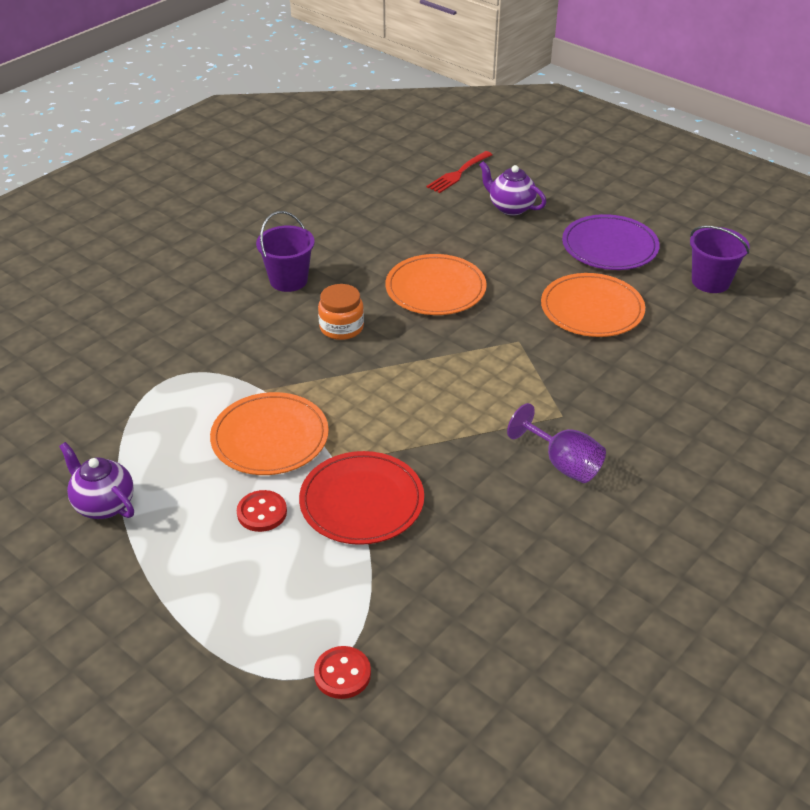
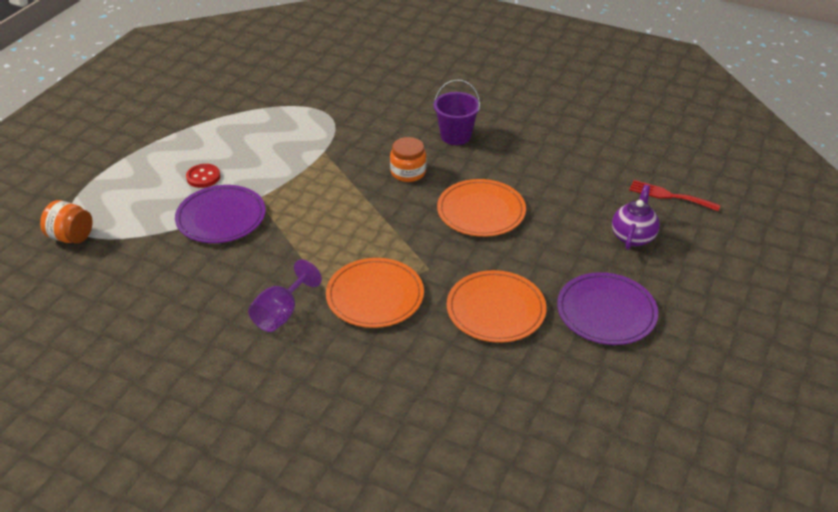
camera: 75 degrees right, 0 degrees up
(104, 504) = (201, 117): purple teapot -> none
(270, 437) = (275, 165): orange plate -> orange plate (375, 296)
(342, 674) = (71, 237): red button -> orange jar
(362, 501) = (221, 217): red plate -> purple plate
(710, 281) = (584, 394): purple bucket -> none

